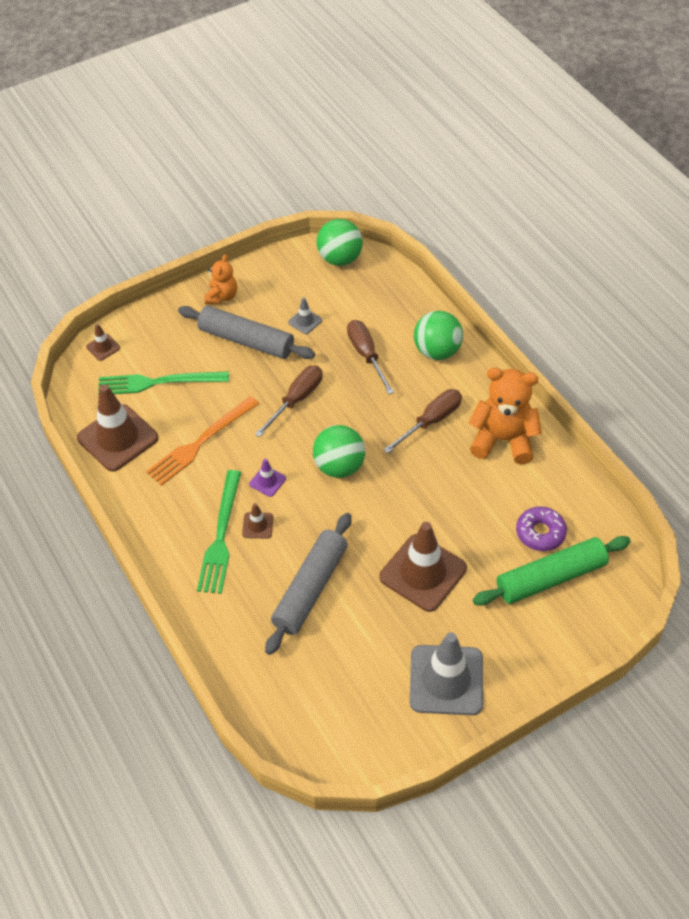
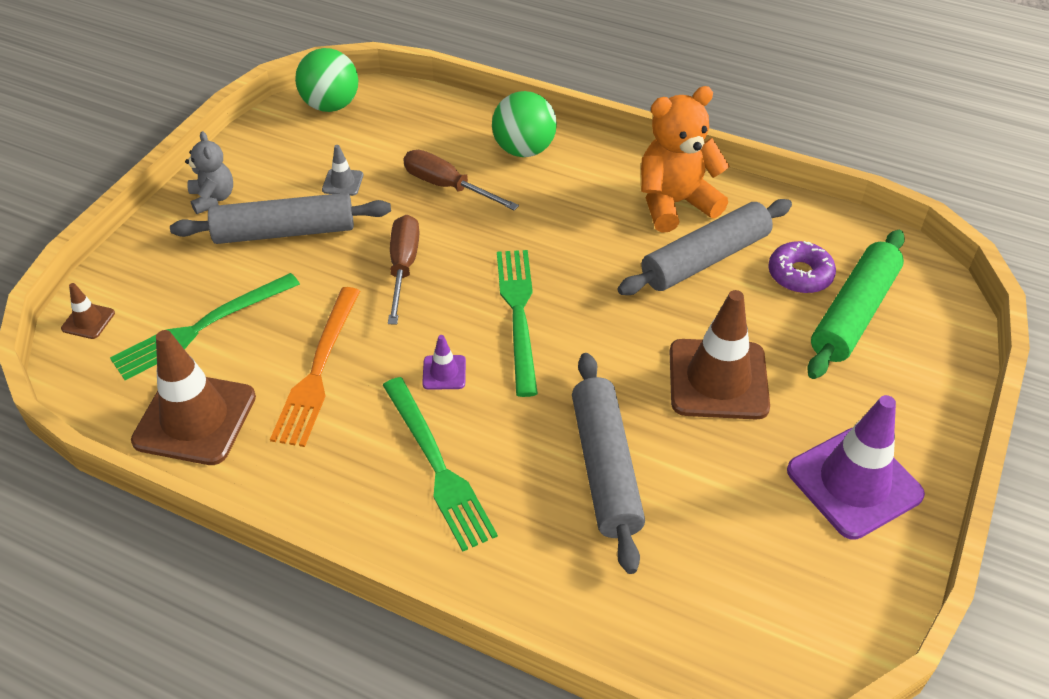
camera: 35 degrees left, 5 degrees down
(222, 296) = (213, 198): orange teddy bear -> grey teddy bear
(257, 525) = (475, 429): brown traffic cone -> none
(339, 466) = (518, 314): green ball -> green fork
(431, 421) = (580, 220): brown screwdriver -> none
(446, 680) = (854, 483): grey traffic cone -> purple traffic cone
(487, 490) = (705, 259): none -> grey rolling pin

